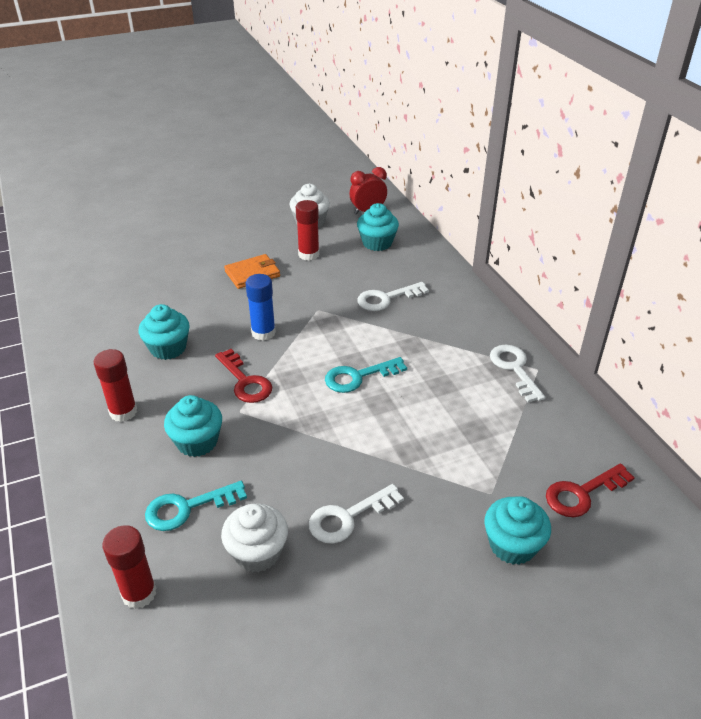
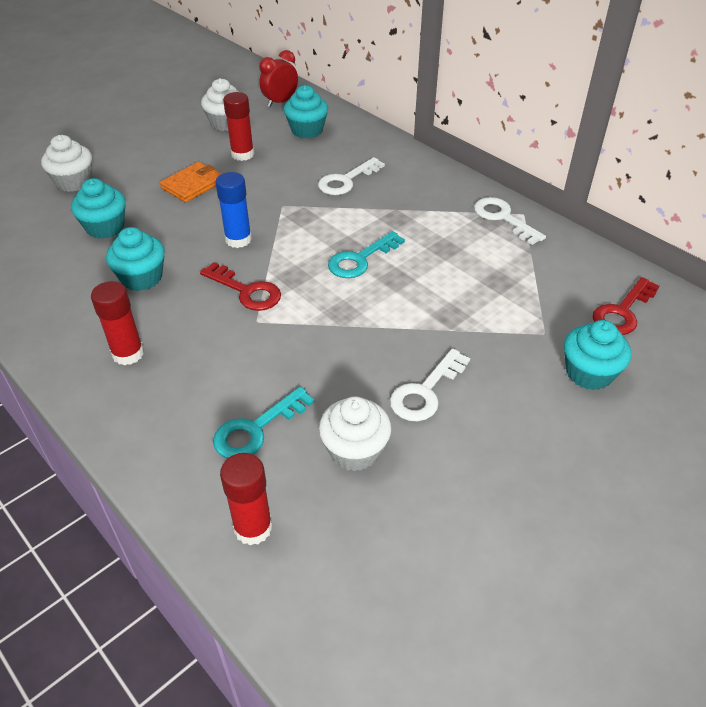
camera: 20 degrees left, 5 degrees up
(159, 251) = (74, 182): none -> white cupcake
(197, 442) = (229, 362): turquoise cupcake -> turquoise cupcake (105, 227)

